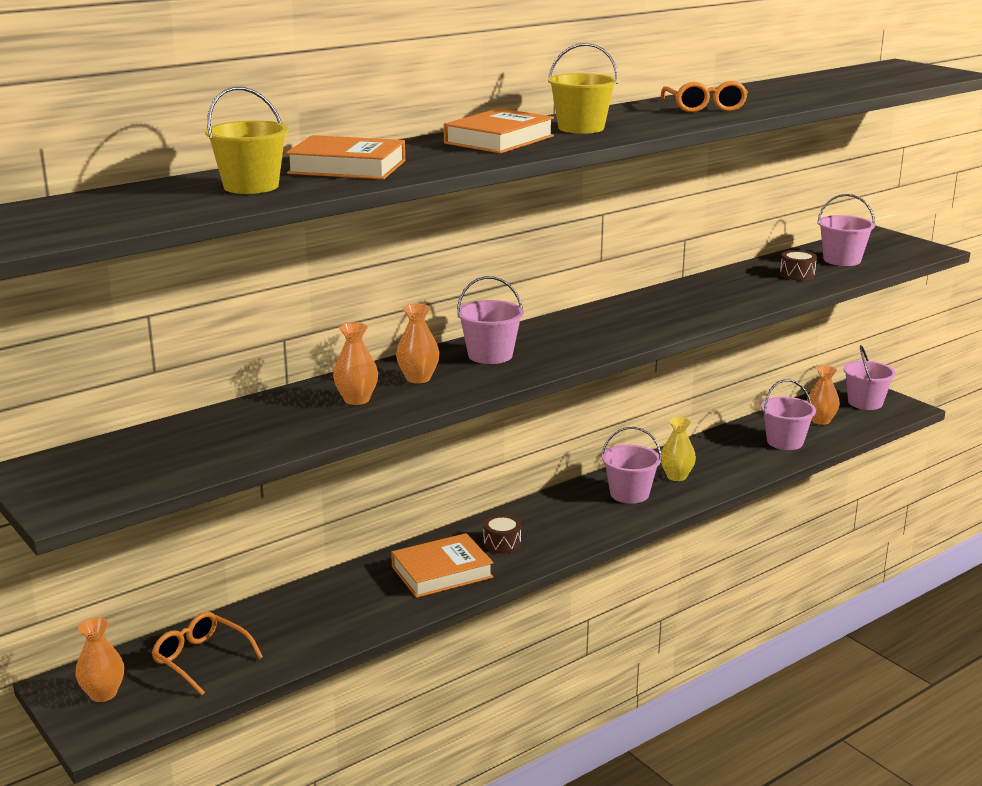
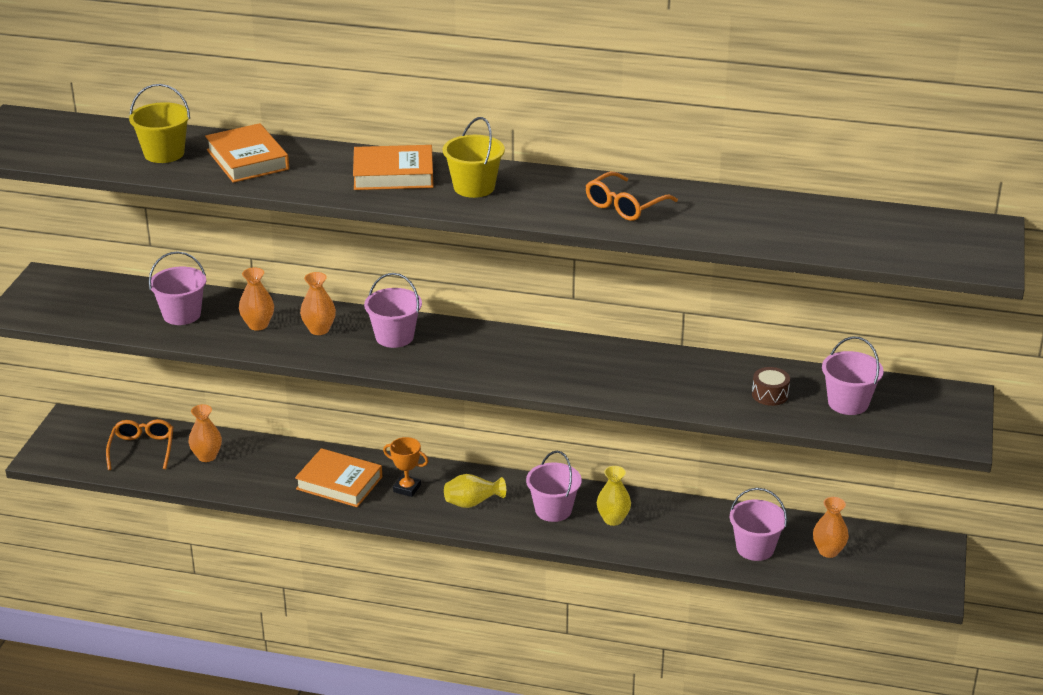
camera: 50 degrees right, 10 degrees up
(103, 694) = (76, 437): orange vase -> orange vase (207, 456)
(502, 543) = (407, 488): brown drum -> orange trophy
(568, 522) = (472, 502): none -> yellow vase
(865, 403) = (907, 562): pink bucket -> pink bucket (182, 315)

